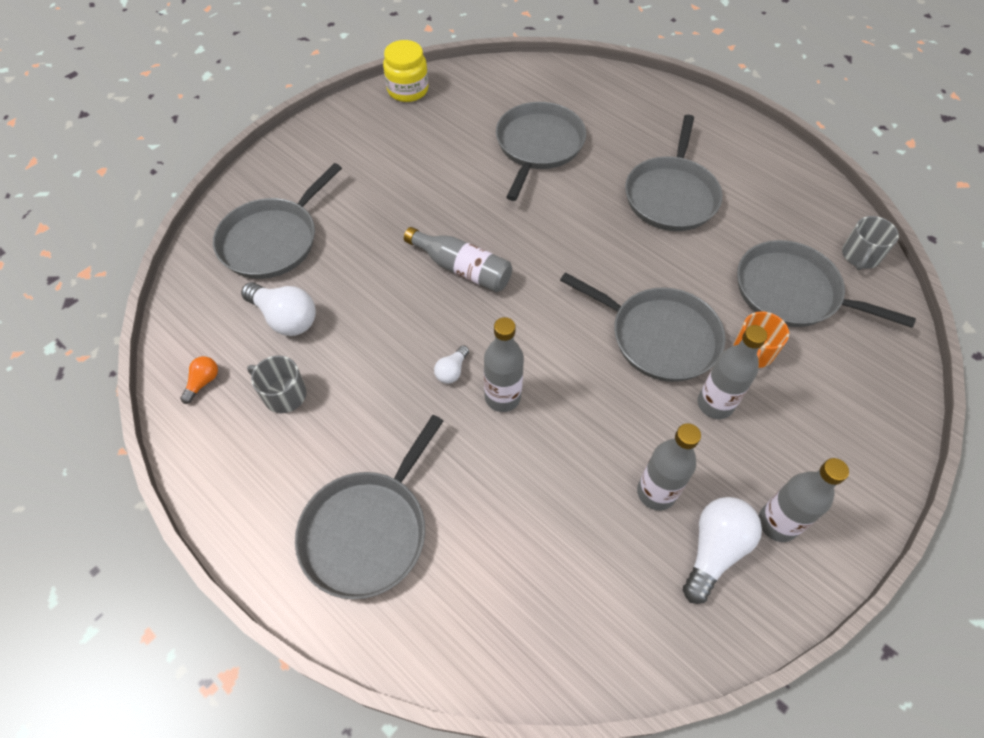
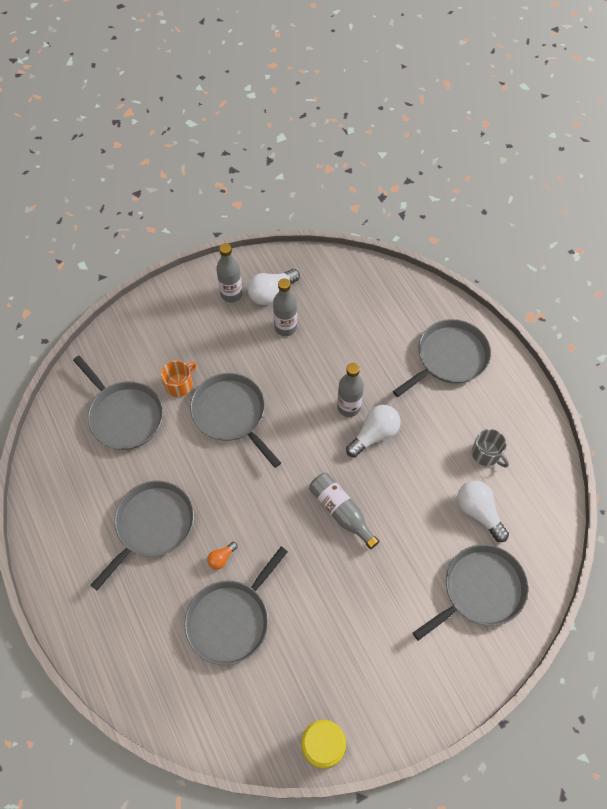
camera: 160 degrees left, 5 degrees up
(203, 382) = (539, 480): orange light bulb -> orange light bulb (221, 558)
(452, 371) = (374, 435): white light bulb -> white light bulb, size x1.91
(715, 404) = (223, 361): grey bottle -> none
(860, 256) = (57, 426): grey mug -> none

